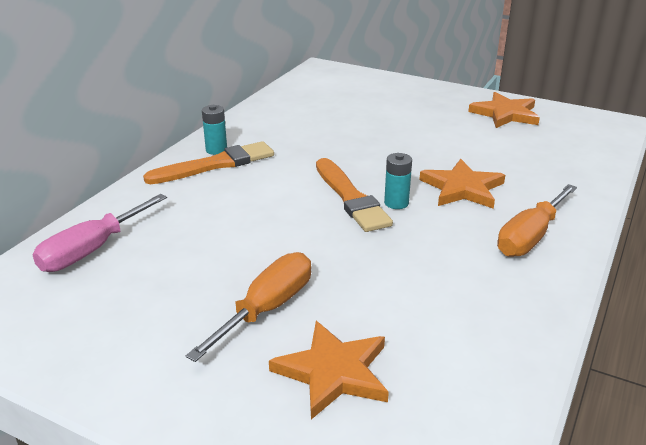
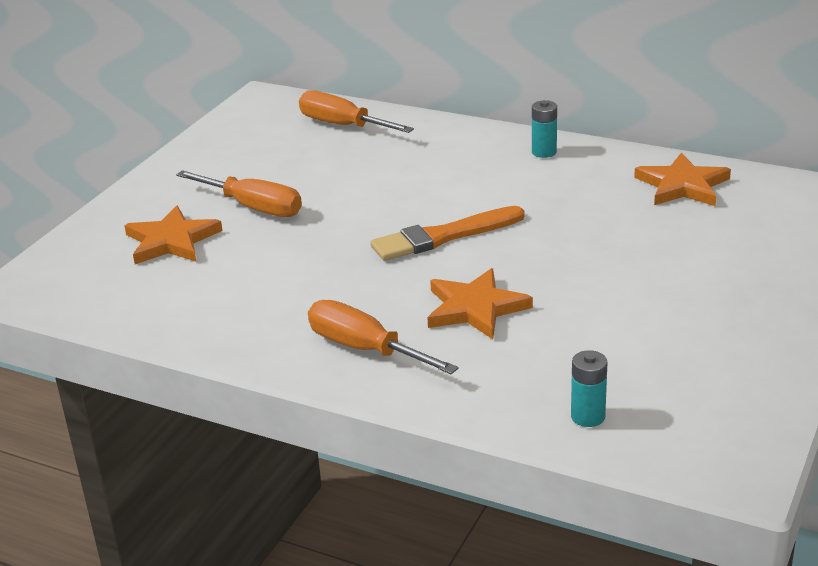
camera: 90 degrees right, 0 degrees up
(92, 250) = (343, 125): pink screwdriver -> orange screwdriver
(215, 164) = (508, 156): orange brush -> none
(396, 203) = (435, 264): turquoise battery -> turquoise battery (588, 416)
(505, 114) = (730, 356): orange star -> orange star (682, 185)

